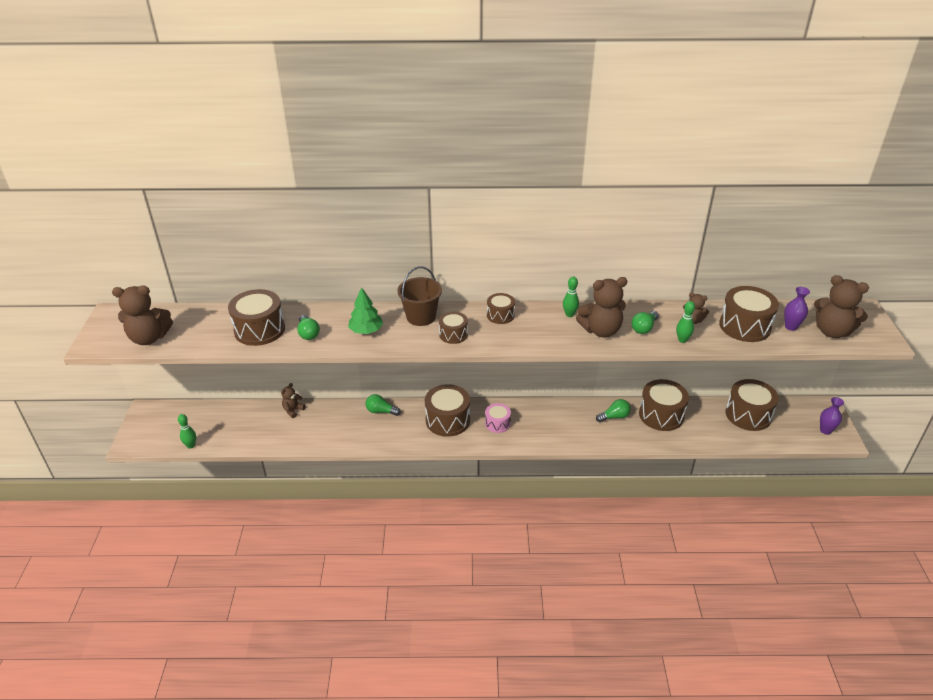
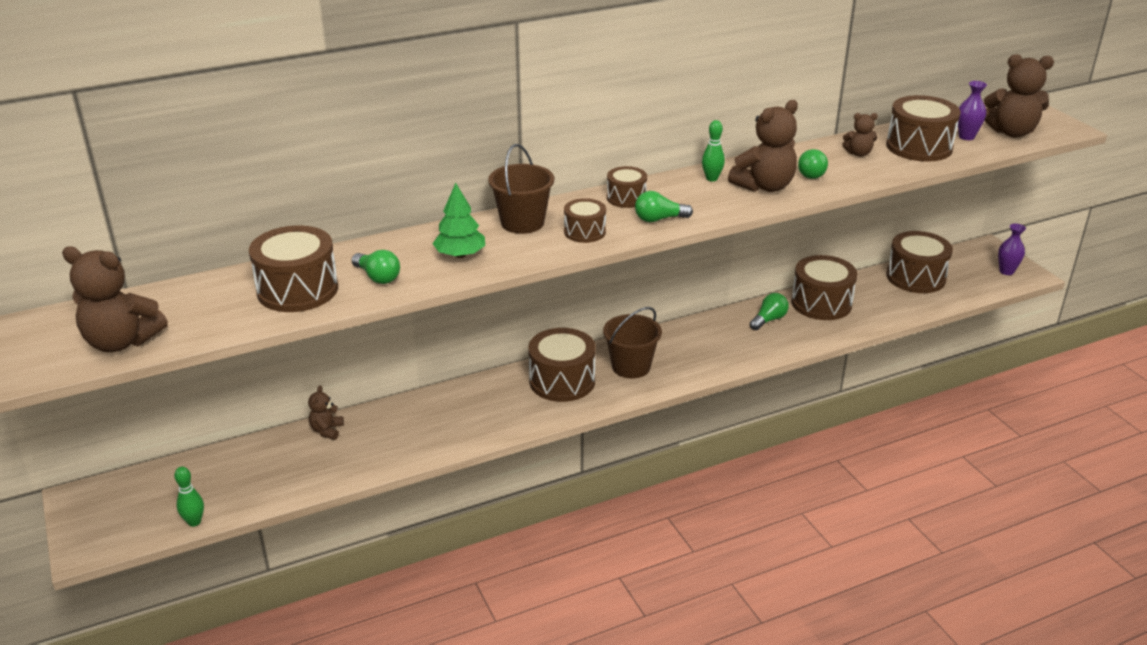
camera: 25 degrees left, 5 degrees down
(149, 338) = (121, 342): brown teddy bear -> brown teddy bear turned 45 degrees clockwise
(381, 411) = (460, 396): green light bulb -> green light bulb (659, 219)
(497, 423) = (631, 367): pink drum -> brown bucket
(682, 340) = (865, 175): green bowling pin -> none

